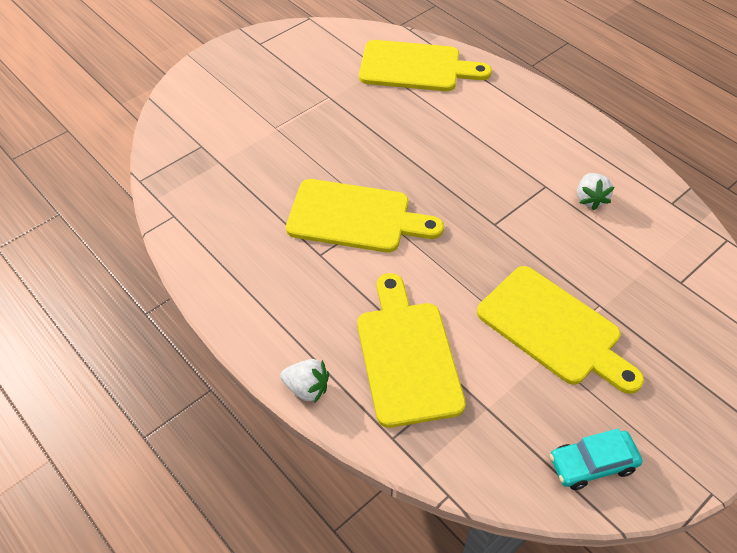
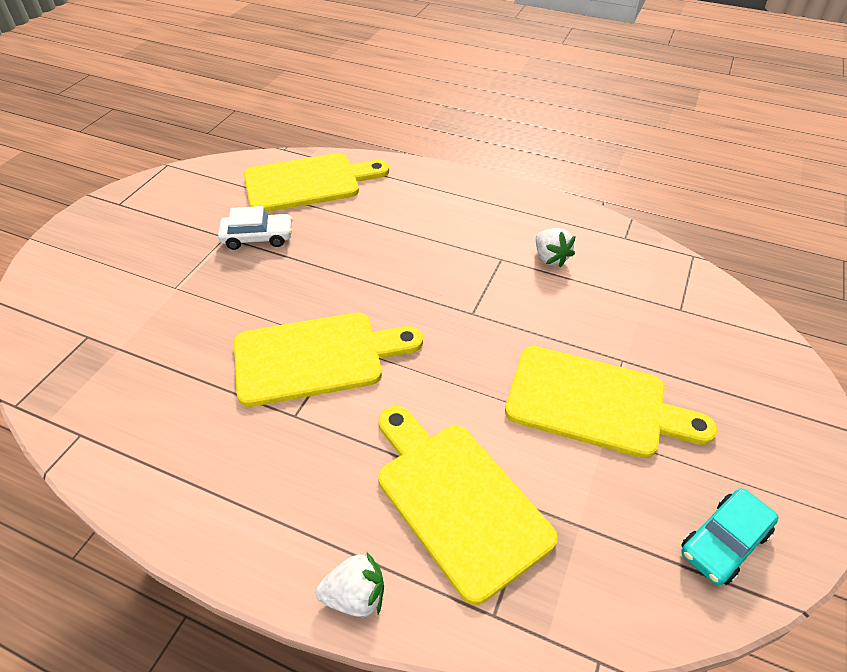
camera: 25 degrees left, 5 degrees down
(353, 105) = (257, 237): none -> white car

